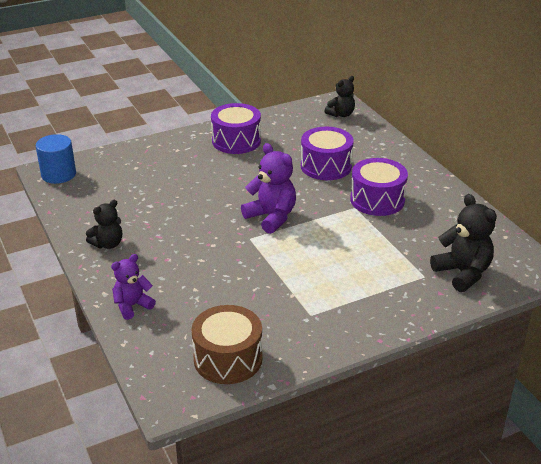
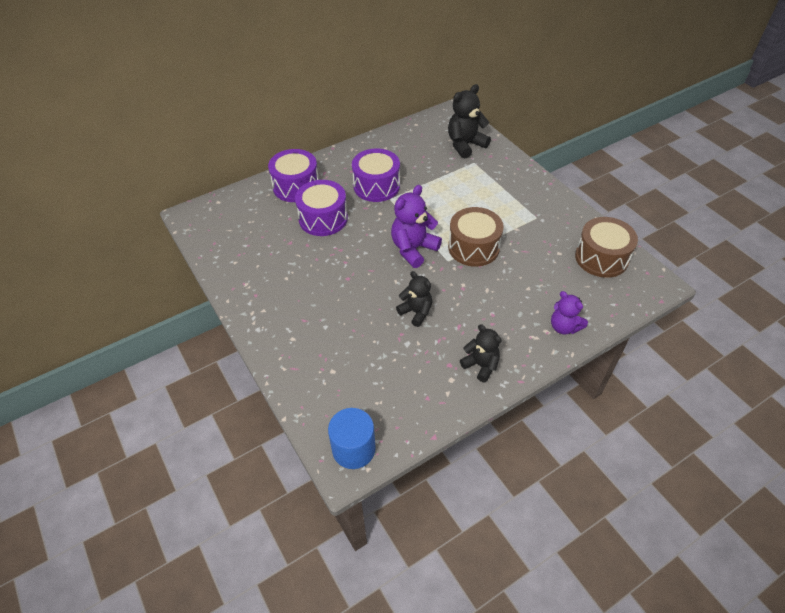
camera: 95 degrees left, 15 degrees up
(236, 141) = (274, 288): purple drum -> purple drum (296, 186)
(266, 258) = (473, 247): none -> brown drum
(341, 114) = (221, 212): black teddy bear -> black teddy bear (416, 312)

